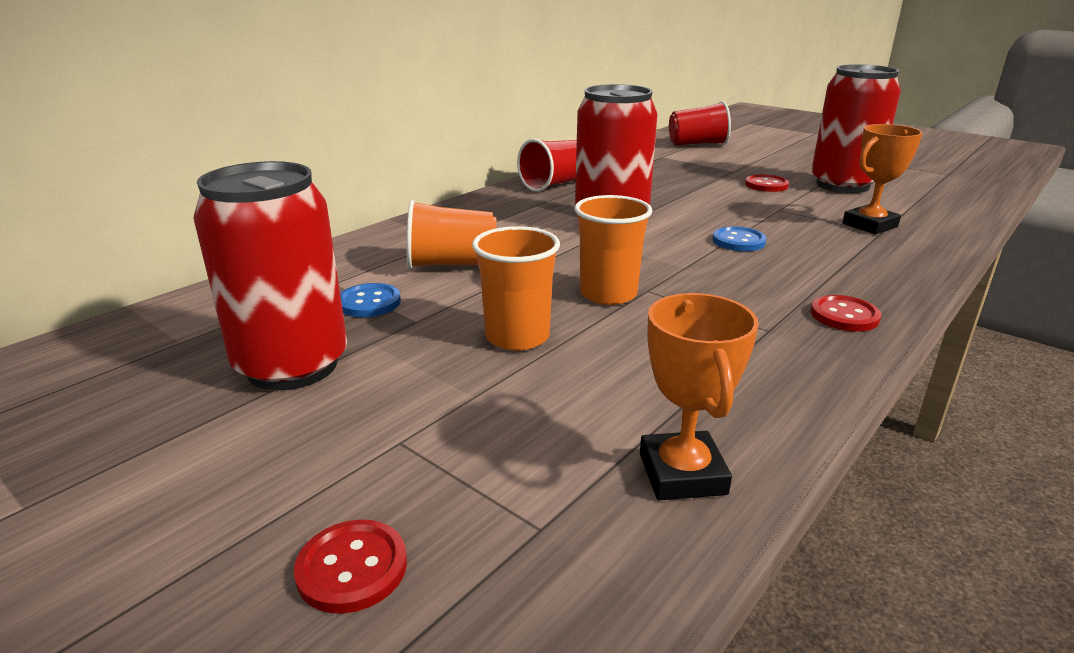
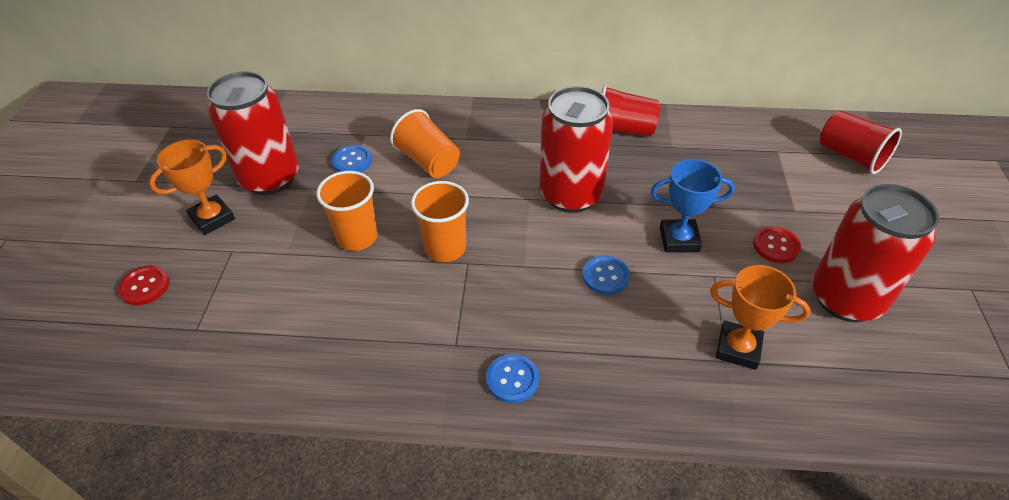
camera: 55 degrees right, 20 degrees up
(682, 474) = (263, 362): orange trophy -> orange trophy (212, 218)
(723, 207) = (679, 239): none -> blue trophy
(844, 316) = (512, 379): red button -> blue button

